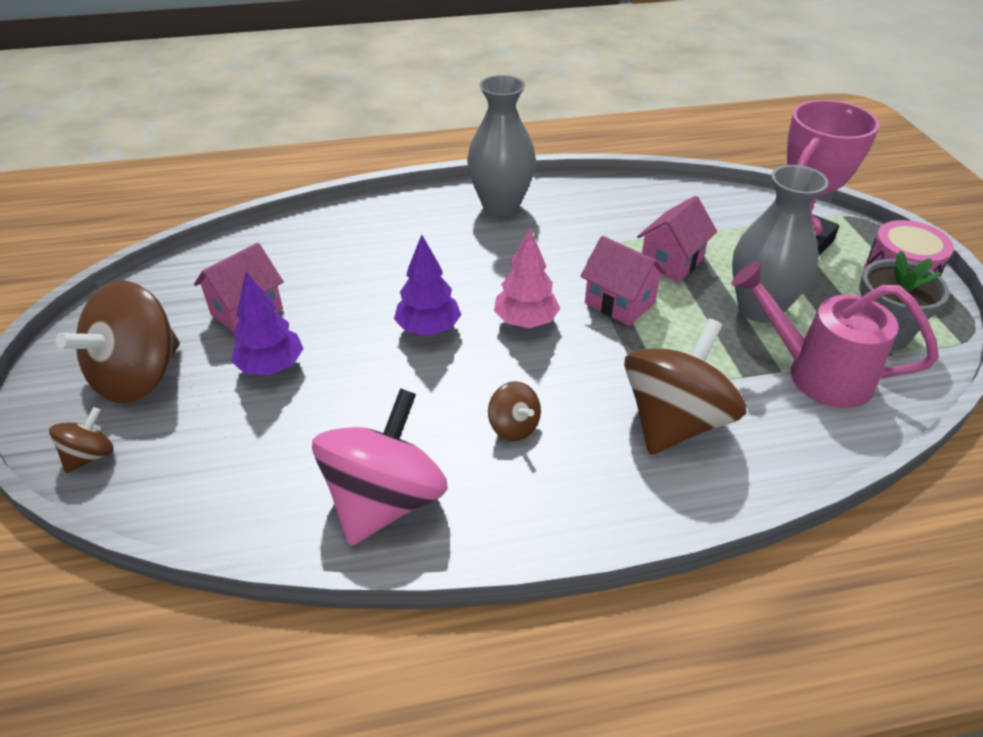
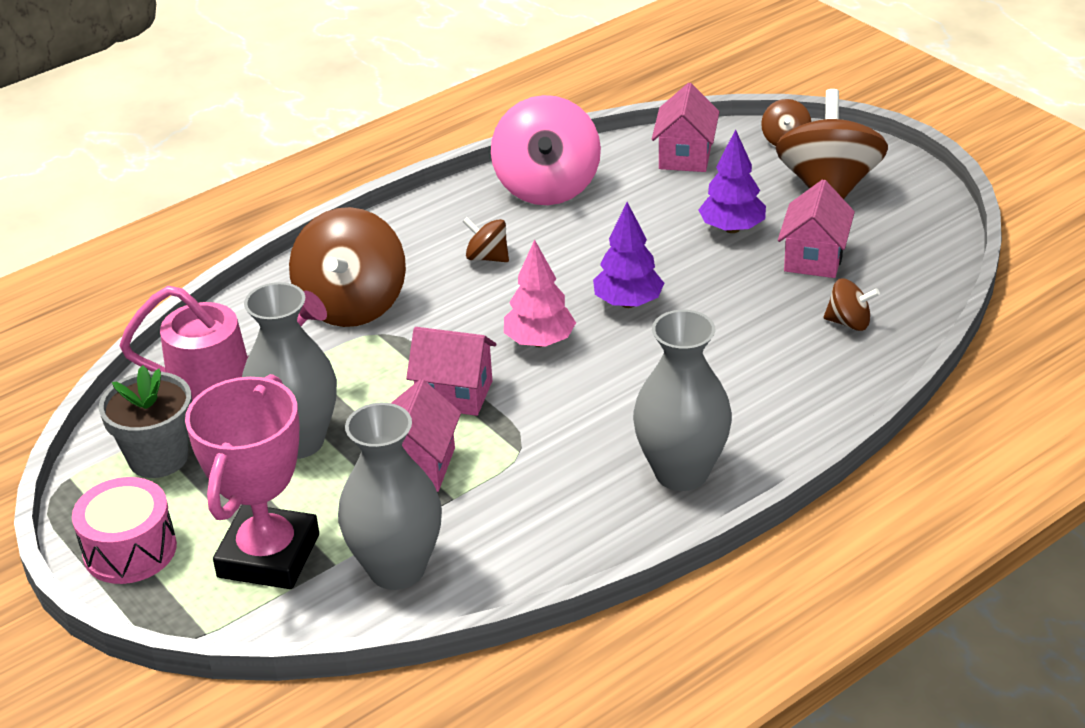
camera: 155 degrees right, 5 degrees down
(206, 481) = (685, 156): none -> pink house
(292, 254) = (849, 322): none -> brown spinning top
(710, 211) = (397, 569): none -> grey vase

